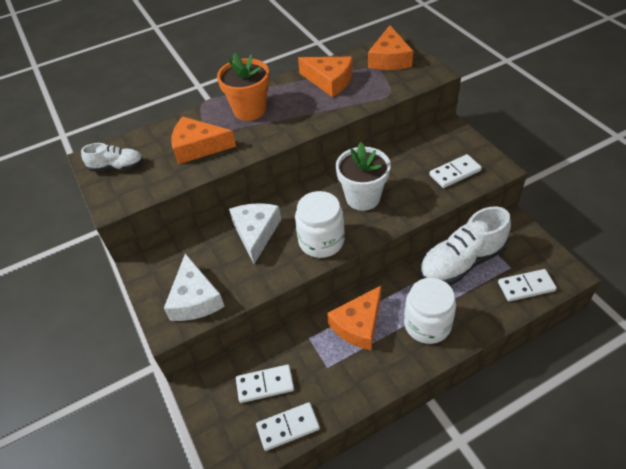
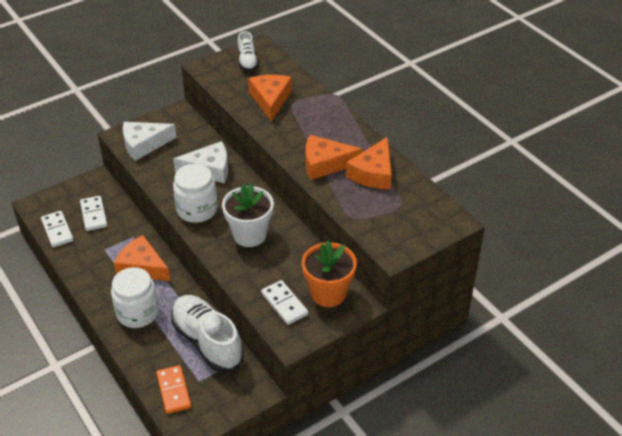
camera: 80 degrees right, 5 degrees down
(249, 110) = (323, 124): orange flower pot -> orange flower pot (328, 293)
(389, 59) = (419, 217): orange cheese -> orange cheese (325, 164)
(526, 286) = (174, 391): white domino -> orange domino

